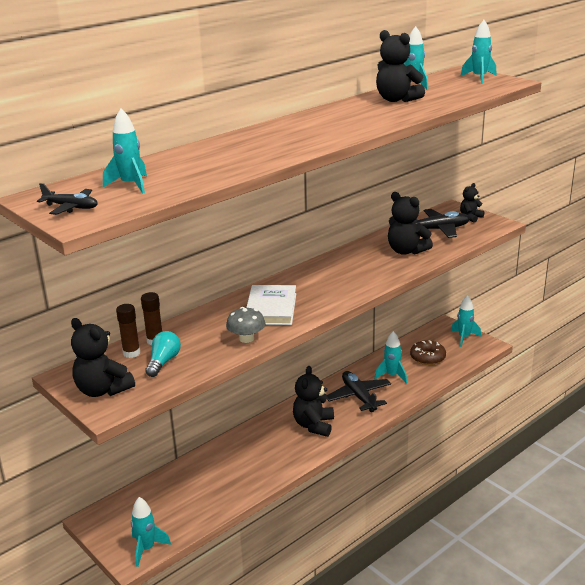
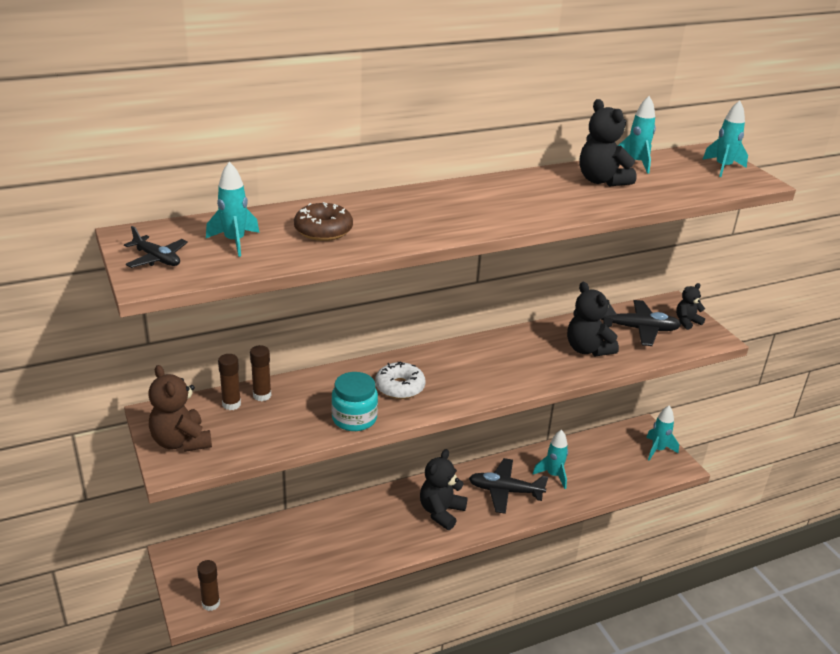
camera: 15 degrees right, 5 degrees up
(103, 390) = (181, 442): black teddy bear -> brown teddy bear
(147, 548) = (211, 603): turquoise rocket -> brown glue stick
(163, 362) = (256, 424): turquoise light bulb -> none
(246, 338) = (354, 418): grey mushroom -> turquoise jar
(271, 309) = (400, 387): white book -> white donut
(359, 397) = (505, 491): black plane -> black plane turned 75 degrees counterclockwise
(427, 357) = (604, 464): brown donut -> brown donut (323, 230)

